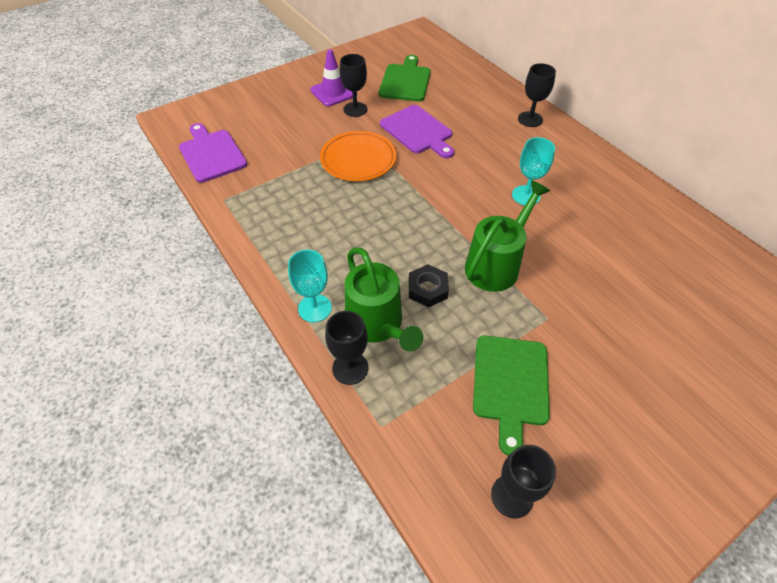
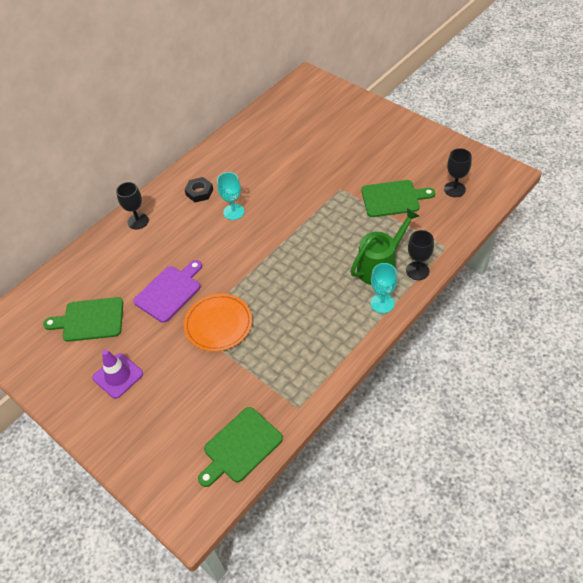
camera: 100 degrees left, 0 degrees up
(211, 154) = (240, 447): purple cutting board -> green cutting board
(355, 109) = (144, 348): black goblet -> none
(427, 289) = (341, 248): black nut -> black nut (199, 192)
(496, 265) = (307, 218): green watering can -> none

